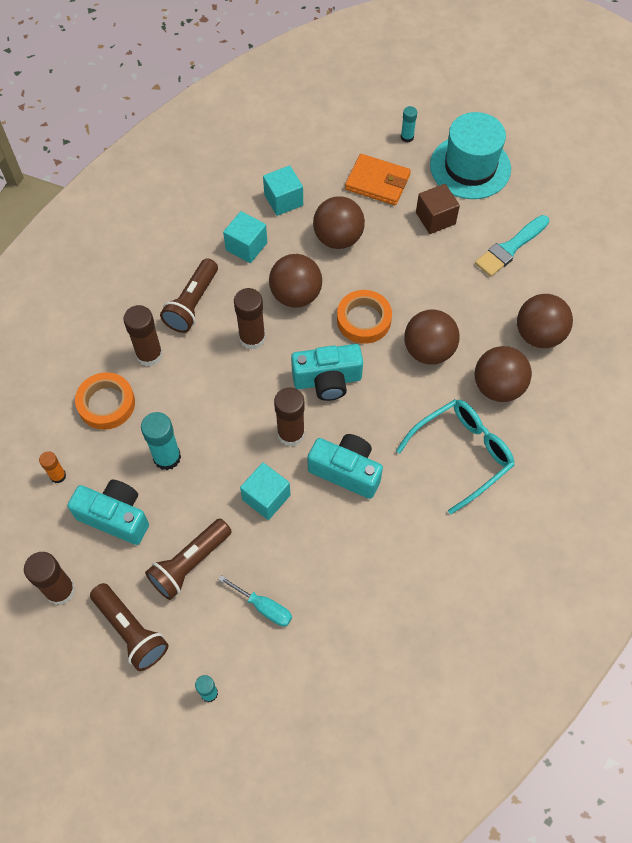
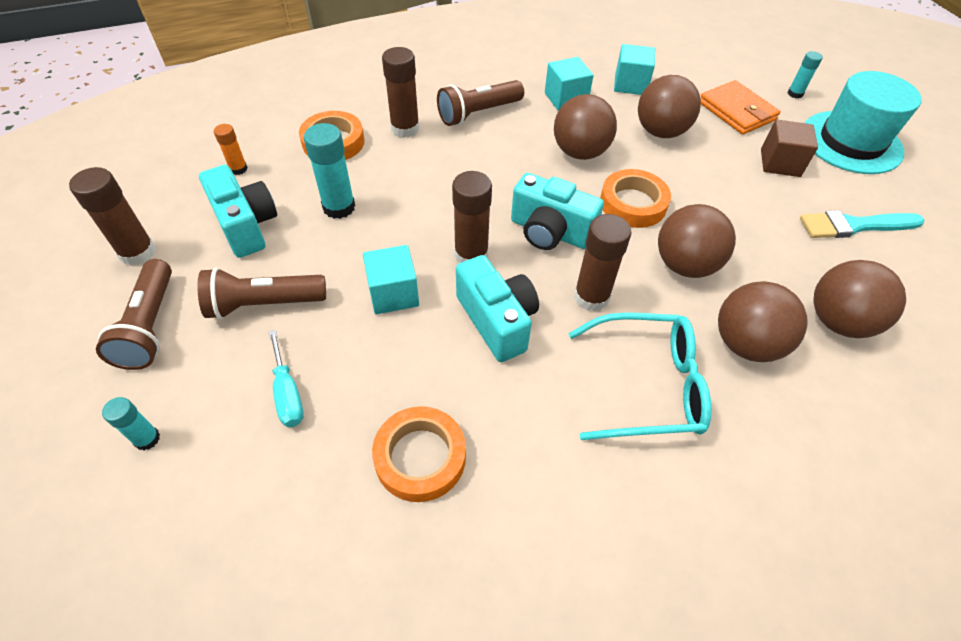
camera: 35 degrees right, 10 degrees down
(252, 338) = (507, 162): brown glue stick -> brown glue stick (591, 297)
(373, 587) = (420, 457): none -> orange tape

